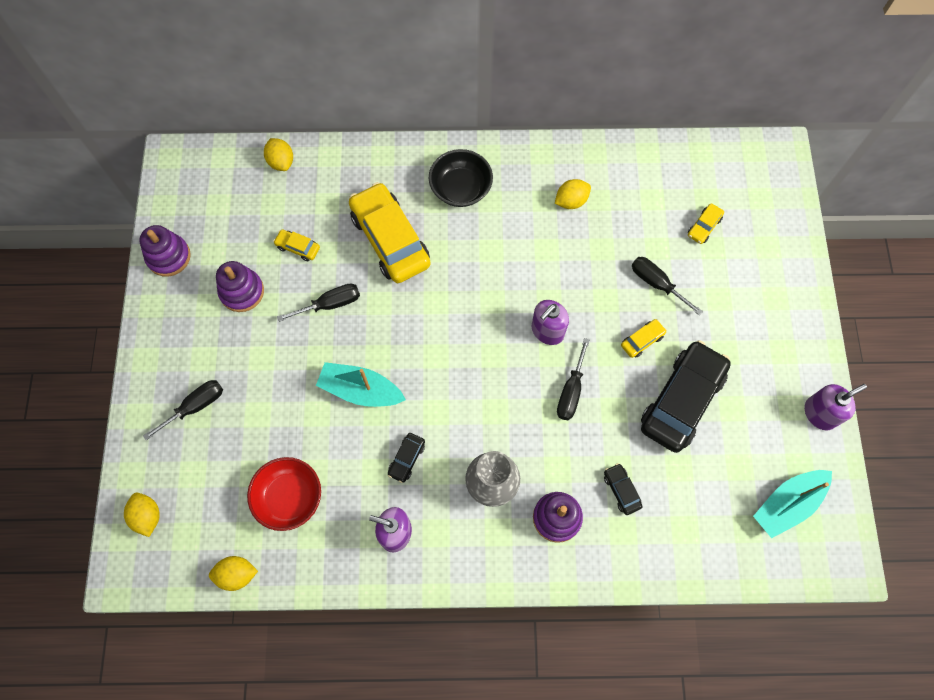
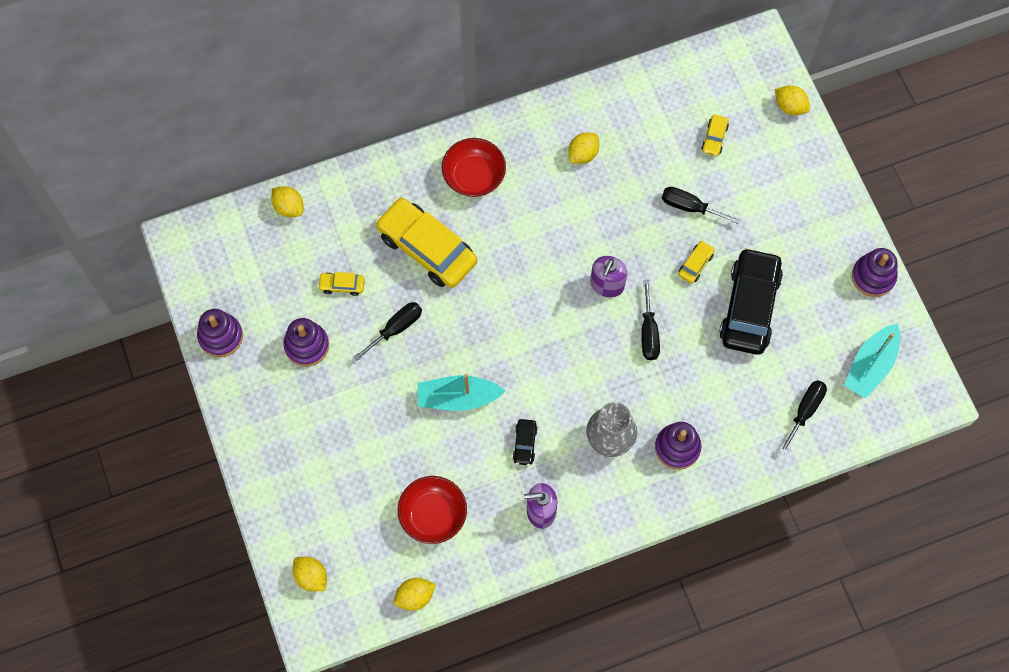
camera: 20 degrees left, 0 degrees up
(195, 406) = (311, 465): black screwdriver -> black screwdriver (805, 411)
(460, 188) = (474, 176): black bowl -> red bowl
(621, 490) = (724, 404): black car -> none
(789, 221) = (790, 107): none -> yellow lemon
(820, 413) = (873, 276): purple soap dispenser -> purple stacking toy

